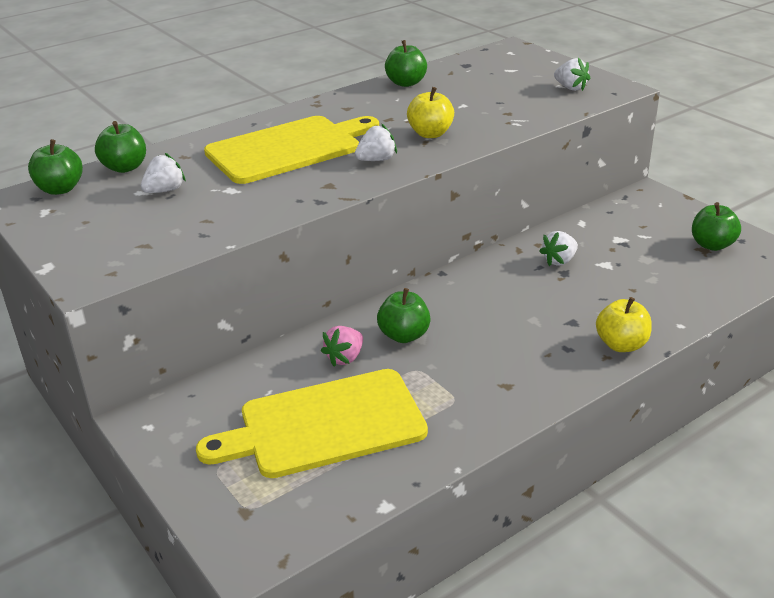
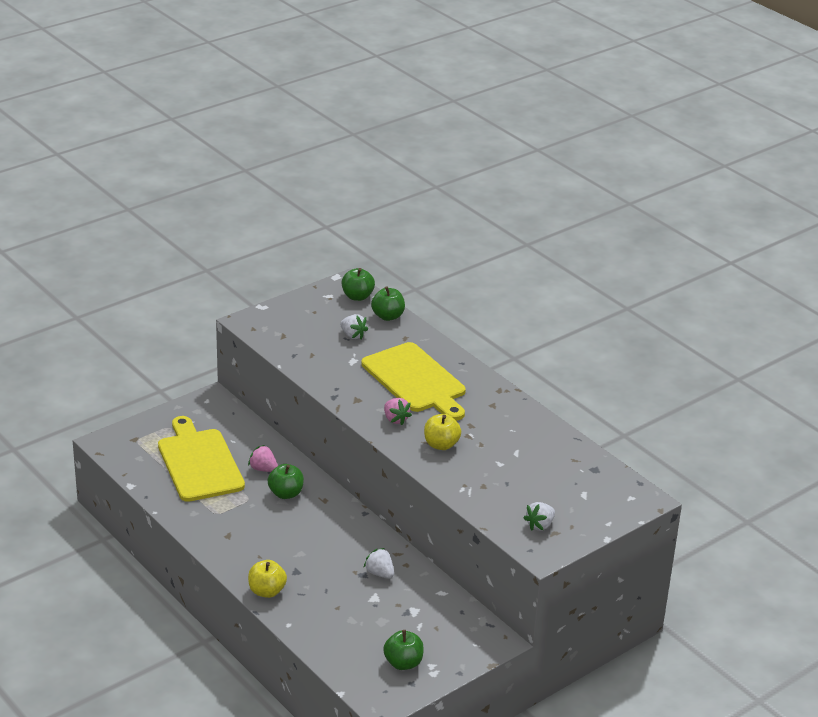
camera: 85 degrees right, 0 degrees up
(376, 160) = (395, 419): white strawberry -> pink strawberry
(406, 83) = (547, 434): green apple -> none

